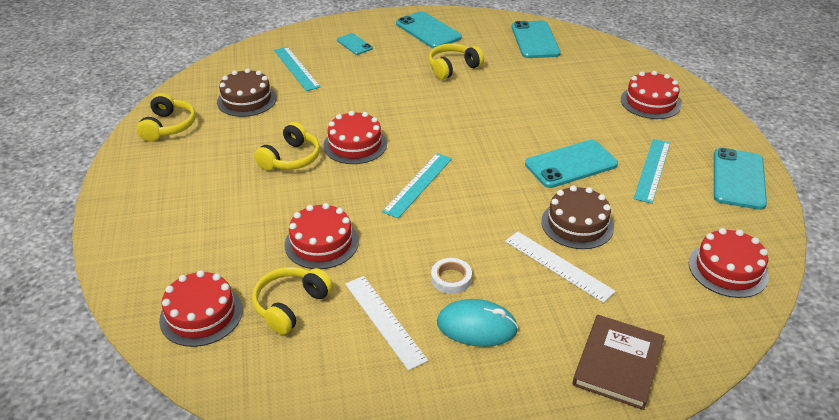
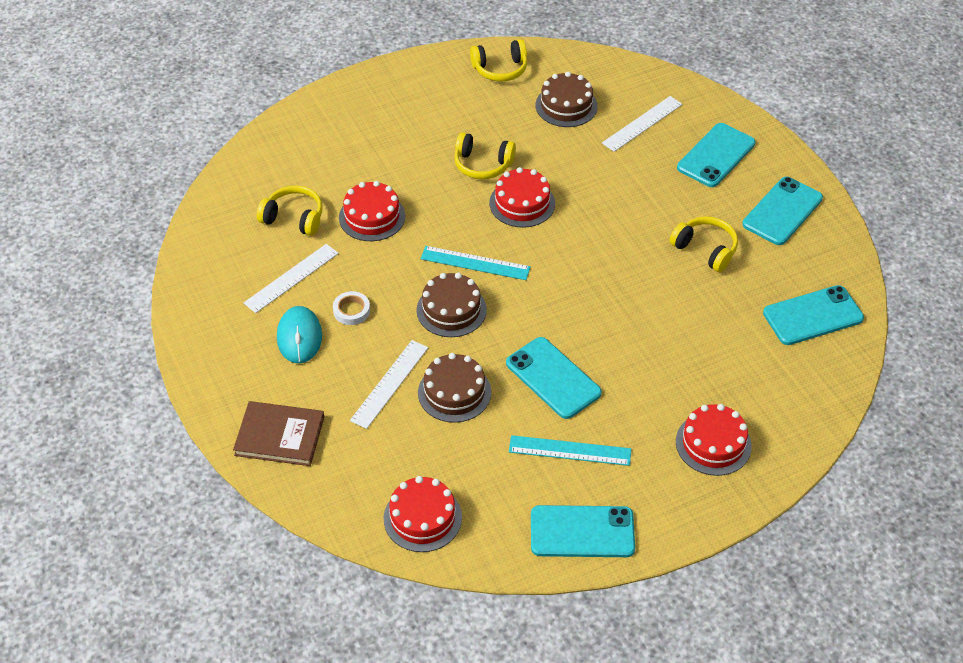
camera: 75 degrees right, 10 degrees up
(201, 314) = (271, 171): red cake -> none
(296, 68) = (642, 123): turquoise ruler -> white ruler
(354, 44) = (716, 155): turquoise phone -> turquoise phone, size x1.82
(473, 209) = (451, 310): none -> brown cake

